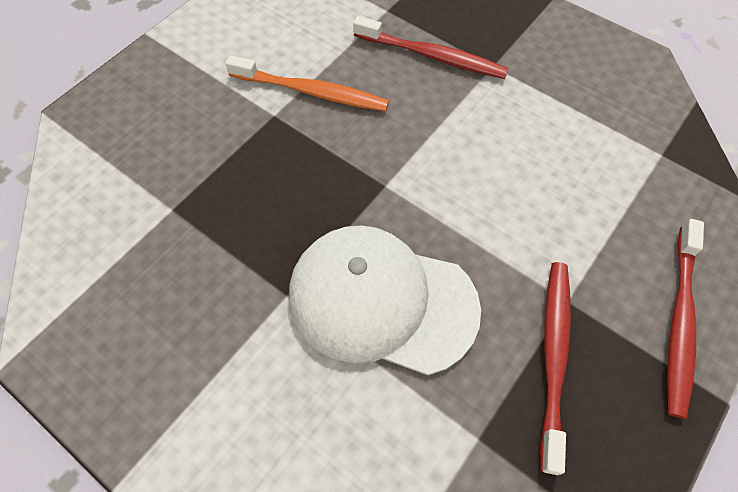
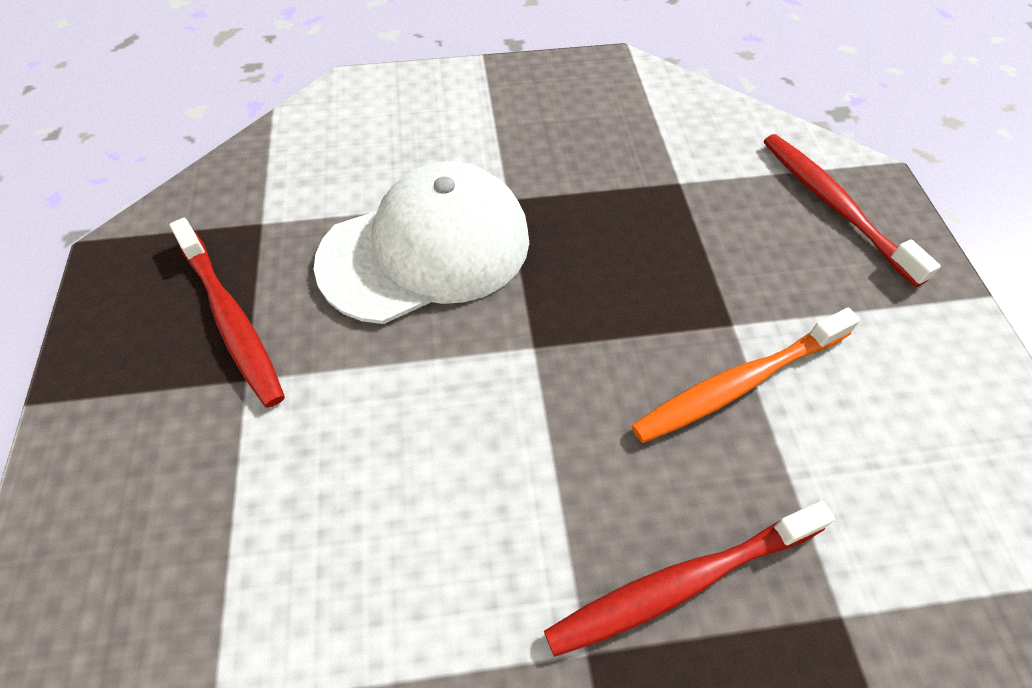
camera: 135 degrees right, 5 degrees down
(679, 321) = (103, 450): red toothbrush -> red toothbrush (834, 205)

